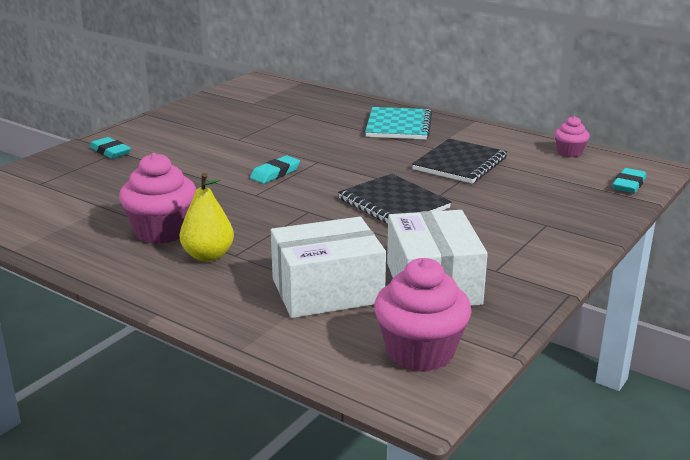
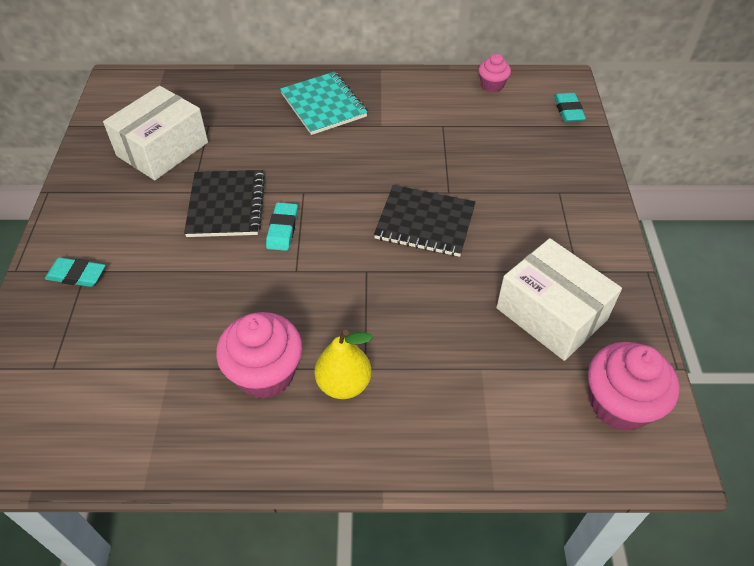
camera: 35 degrees left, 25 degrees up
(327, 291) = (485, 371): white box -> white box (162, 149)
(460, 164) = (425, 139): black notebook -> black notebook (226, 205)

